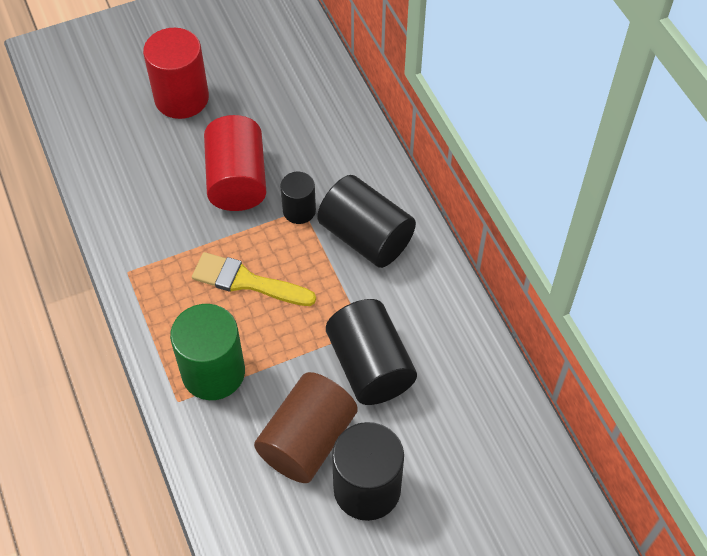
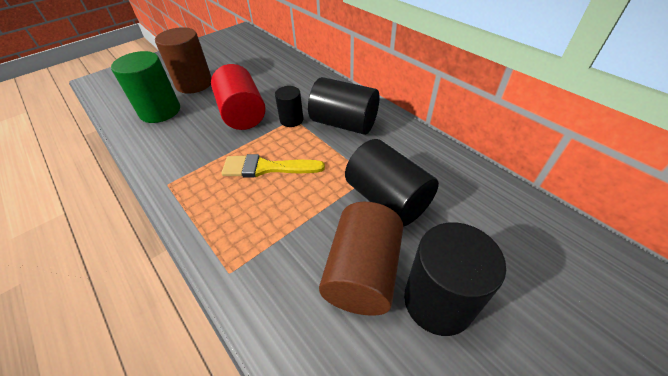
camera: 15 degrees left, 10 degrees down
(181, 98) = (194, 84): red cylinder -> brown cylinder
(213, 372) = (257, 239): green cylinder -> green cylinder (160, 111)

